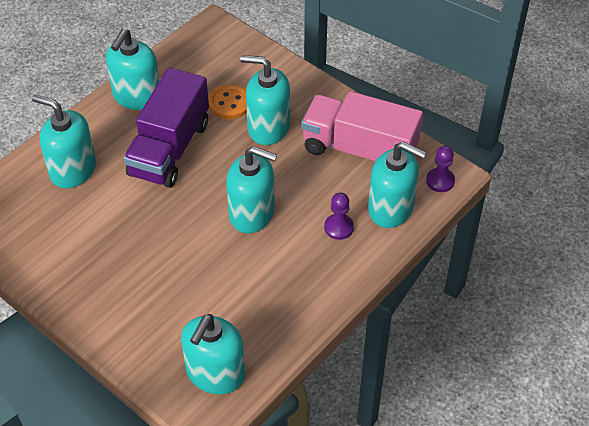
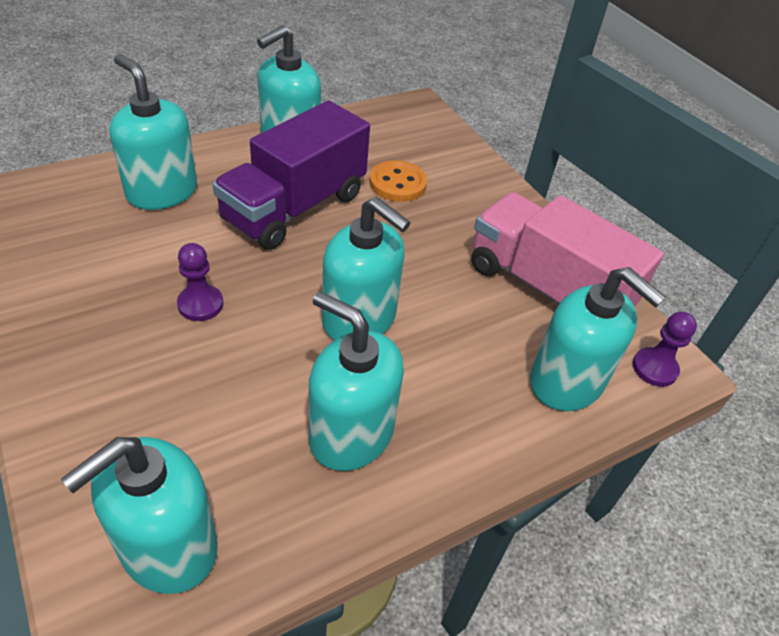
camera: 15 degrees right, 5 degrees down
(268, 127) = (433, 223): turquoise soap dispenser -> turquoise soap dispenser (351, 434)
(338, 227) = (476, 381): purple pawn -> purple pawn (200, 304)

